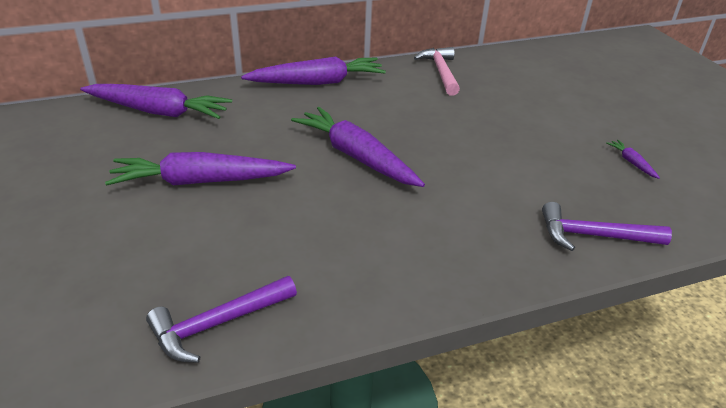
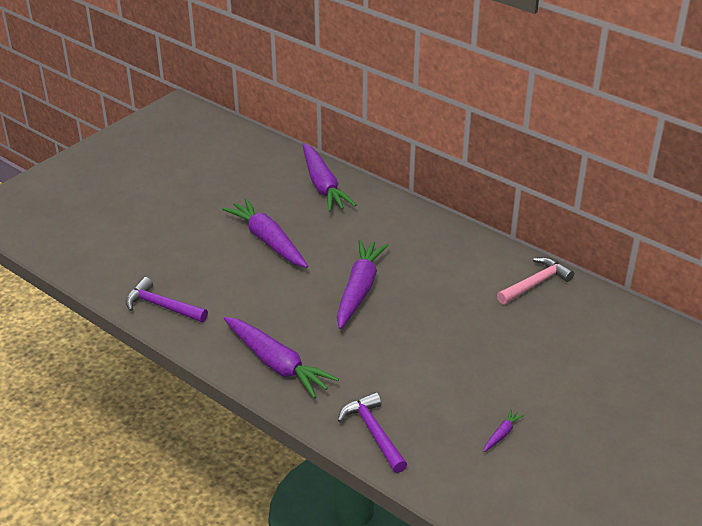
camera: 60 degrees right, 0 degrees up
(317, 82) = (439, 230): purple carrot -> purple carrot (276, 363)

